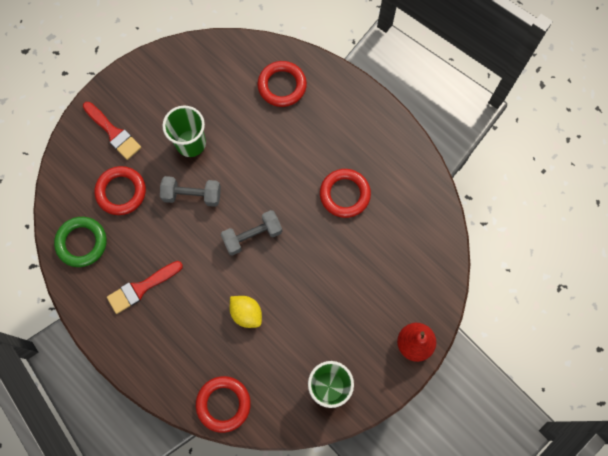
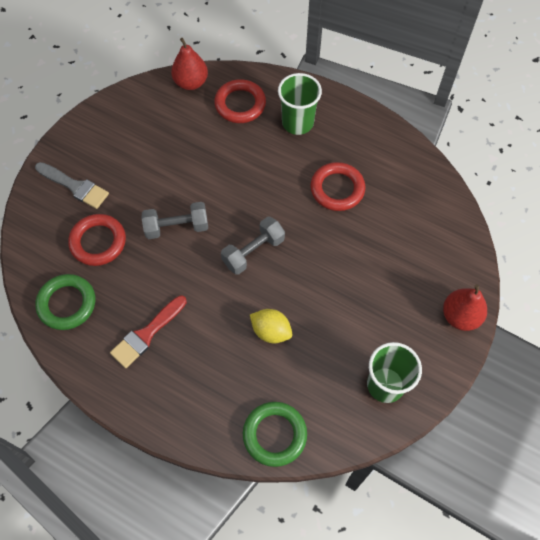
camera: 15 degrees left, 10 degrees down
(113, 132) = (75, 186): red brush -> grey brush
(190, 143) = (161, 178): green cup -> green cup (297, 123)
(223, 404) = (274, 435): red ring -> green ring
(243, 52) = (191, 82): none -> red pear

